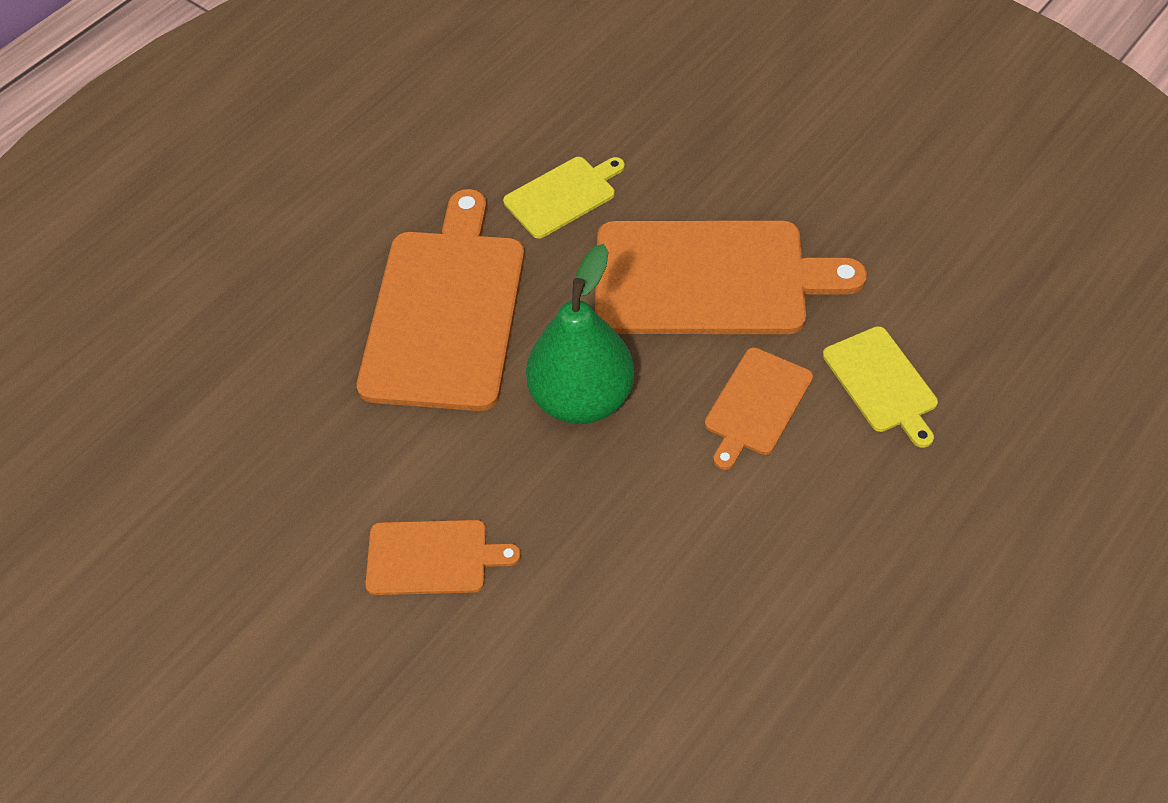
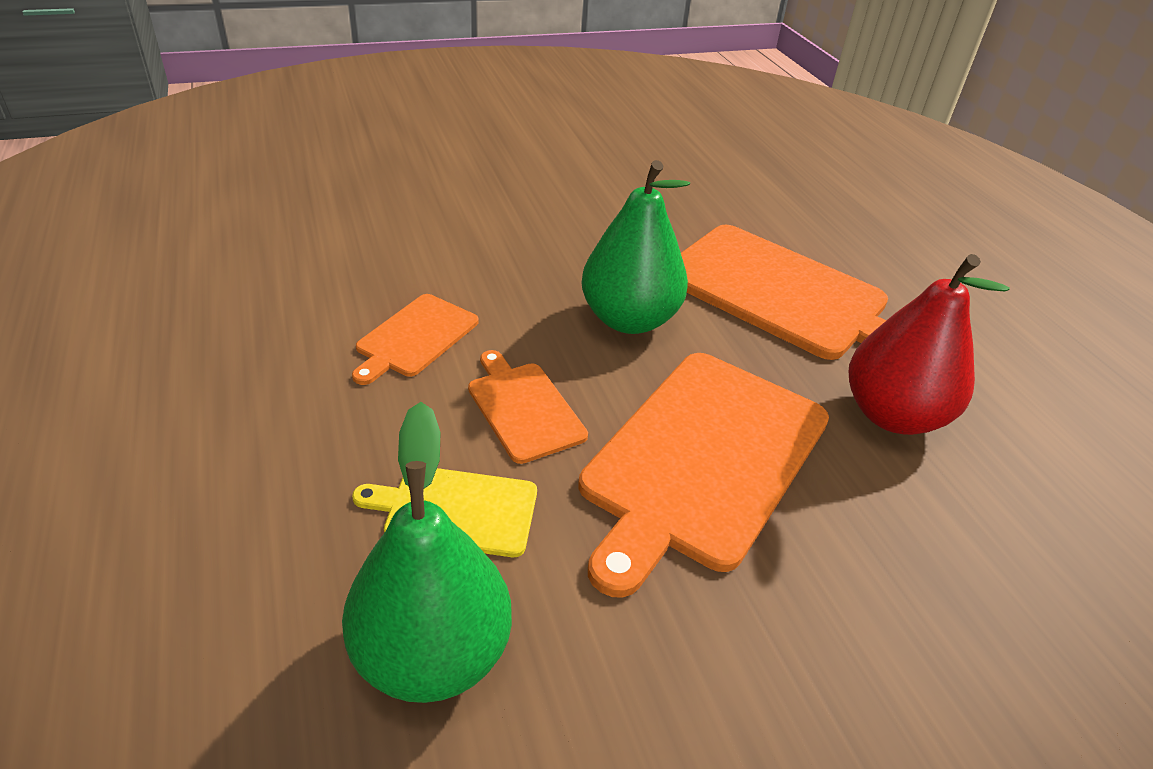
camera: 115 degrees right, 15 degrees down
(432, 557) = (561, 212): orange cutting board -> orange cutting board (415, 337)
(563, 195) = (892, 415): yellow cutting board -> red pear
(977, 329) = (432, 653): none -> green pear

